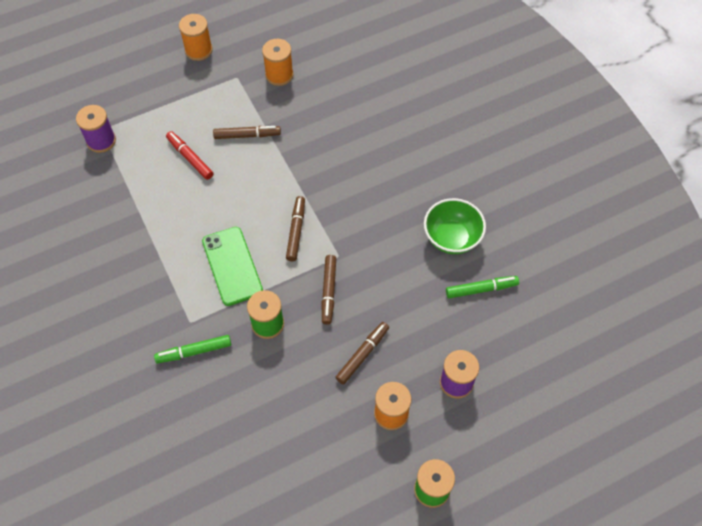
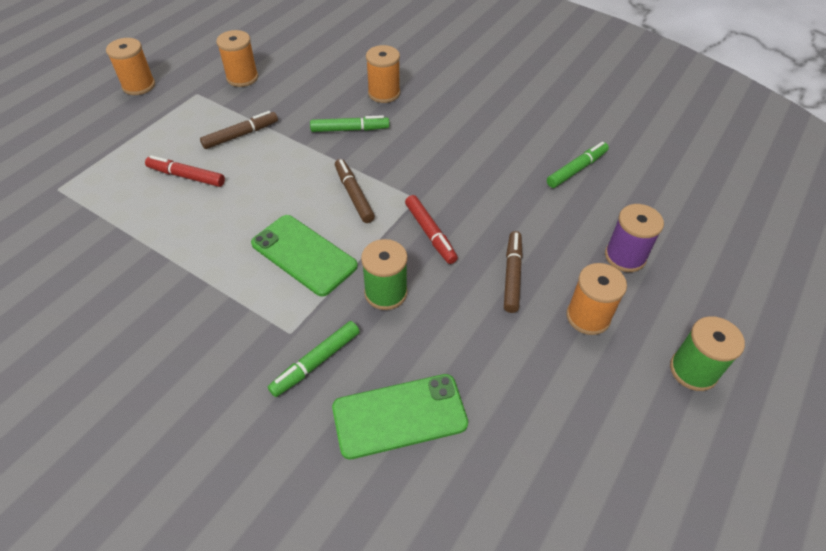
camera: 30 degrees left, 10 degrees down
(101, 141) = (62, 199): purple spool -> none
(222, 415) = (399, 416): none -> green phone
(329, 291) = (430, 233): brown marker -> red marker
(330, 167) = (349, 129): none -> green marker
(380, 141) = (384, 93): none -> orange spool
(452, 238) = (514, 141): green bowl -> none

